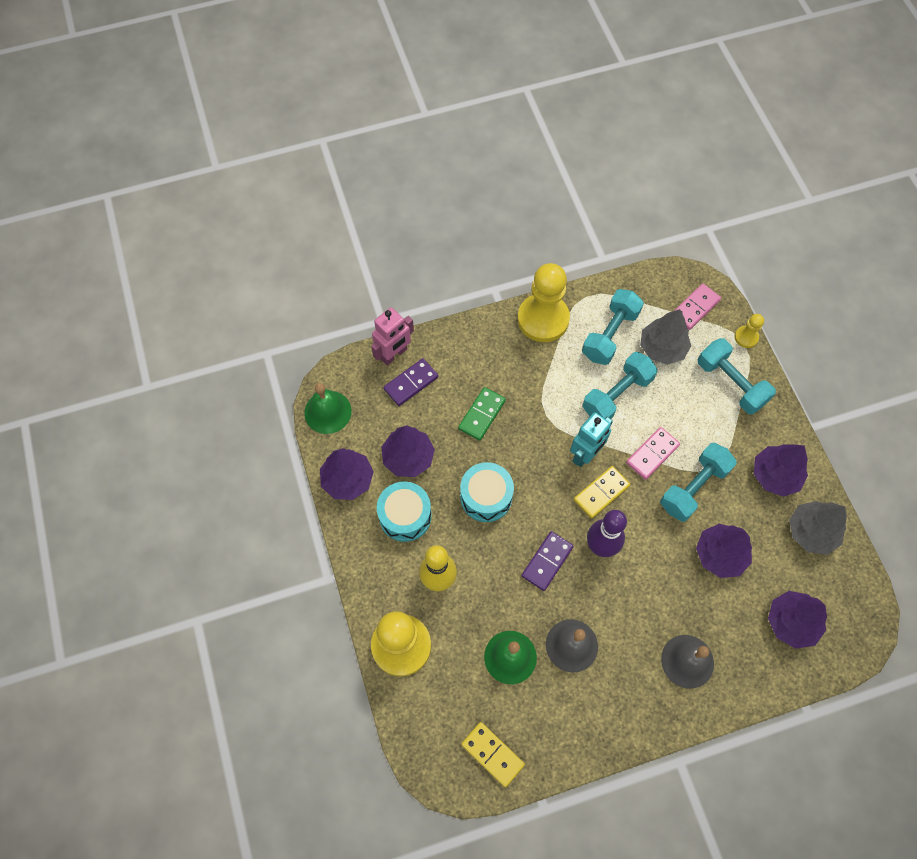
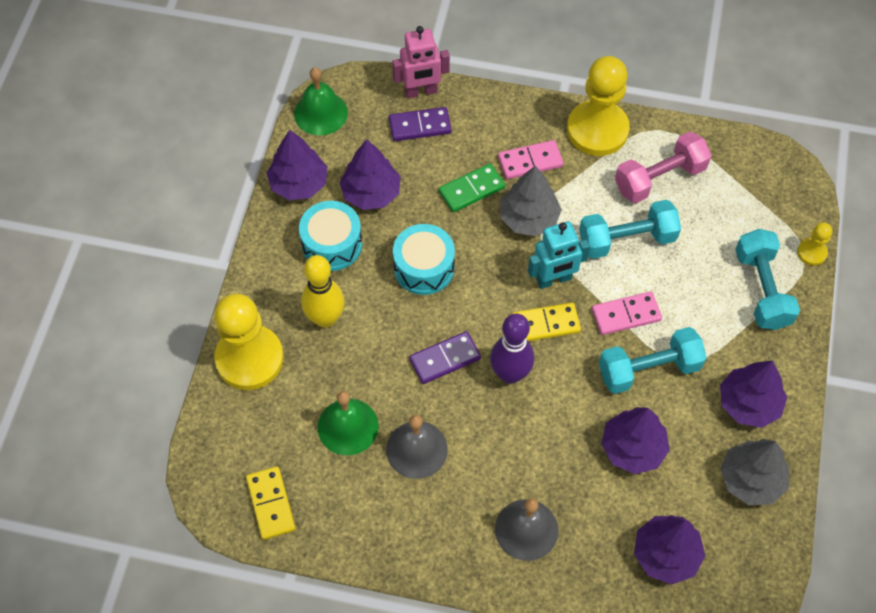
camera: 30 degrees right, 5 degrees down
(610, 335) = (659, 178): turquoise dumbbell -> pink dumbbell
(662, 348) = (708, 218): grey tree -> grey tree (529, 218)
(695, 308) = (773, 196): pink domino -> pink domino (530, 162)

